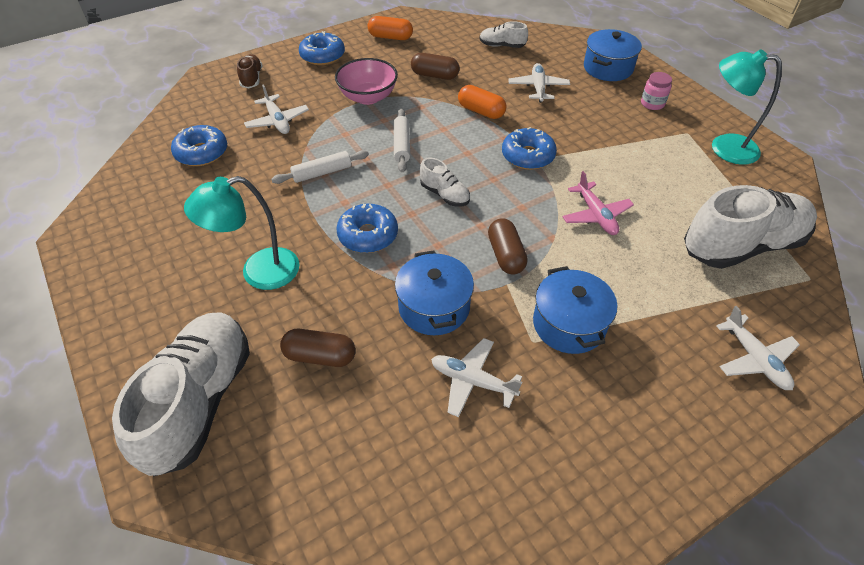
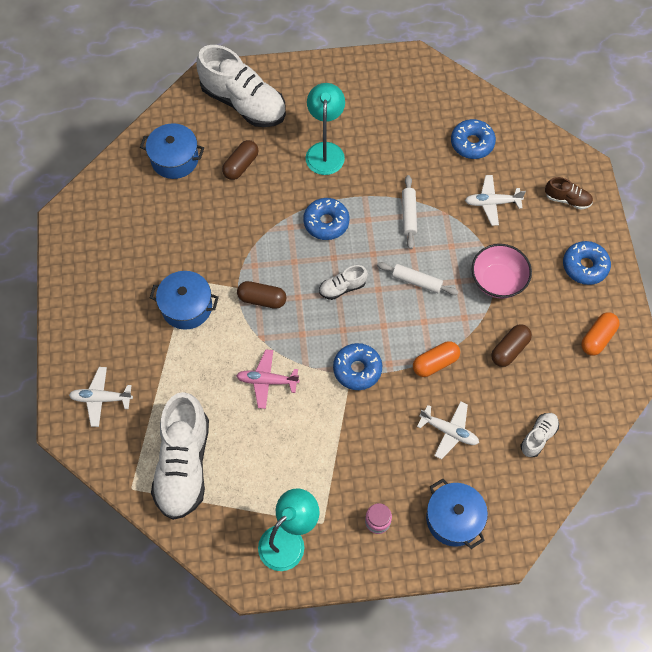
camera: 115 degrees right, 15 degrees up
(434, 307) = (243, 237): blue pot -> blue pot (174, 159)
(472, 381) = (179, 235): white plane -> none

